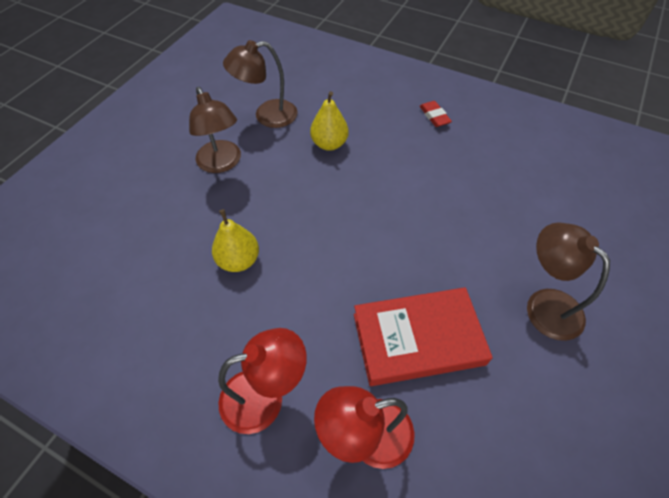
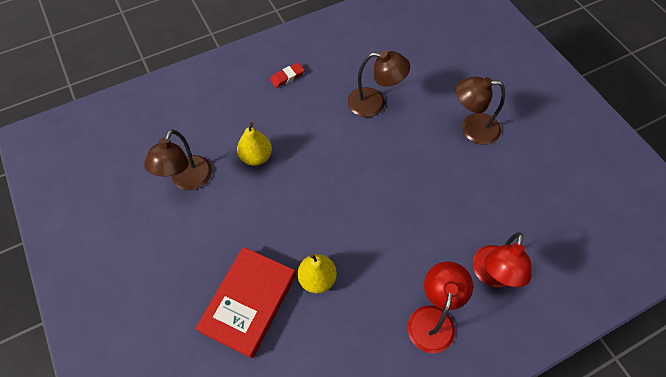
camera: 55 degrees left, 5 degrees up
(222, 163) = (212, 241): brown lamp -> brown lamp (374, 103)
(417, 338) = (450, 208): red book -> red book (248, 303)
(434, 116) = (287, 77): red eraser -> red eraser turned 45 degrees counterclockwise

